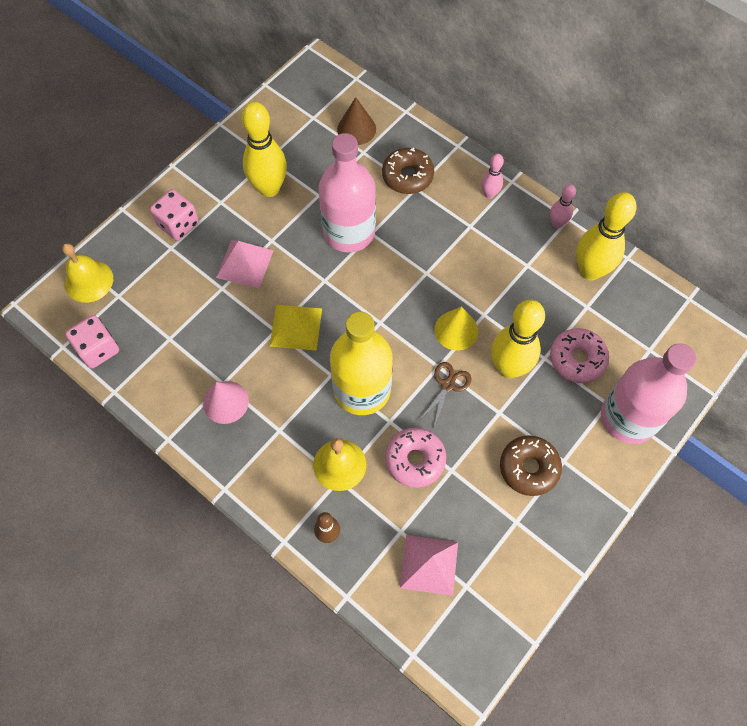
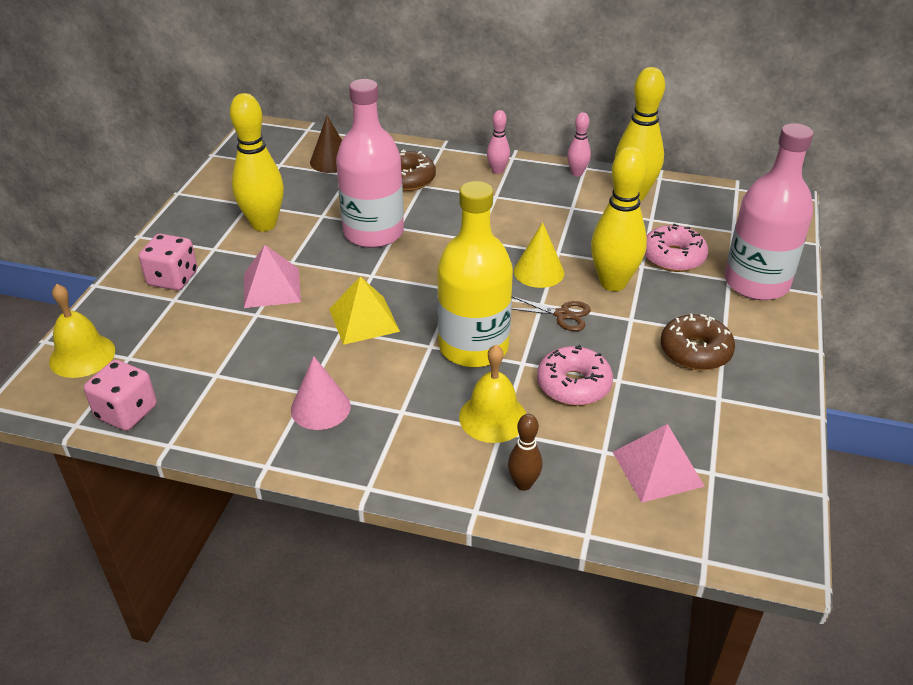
camera: 25 degrees left, 25 degrees down
(448, 385) = (562, 315): brown scissors -> brown scissors turned 105 degrees clockwise

